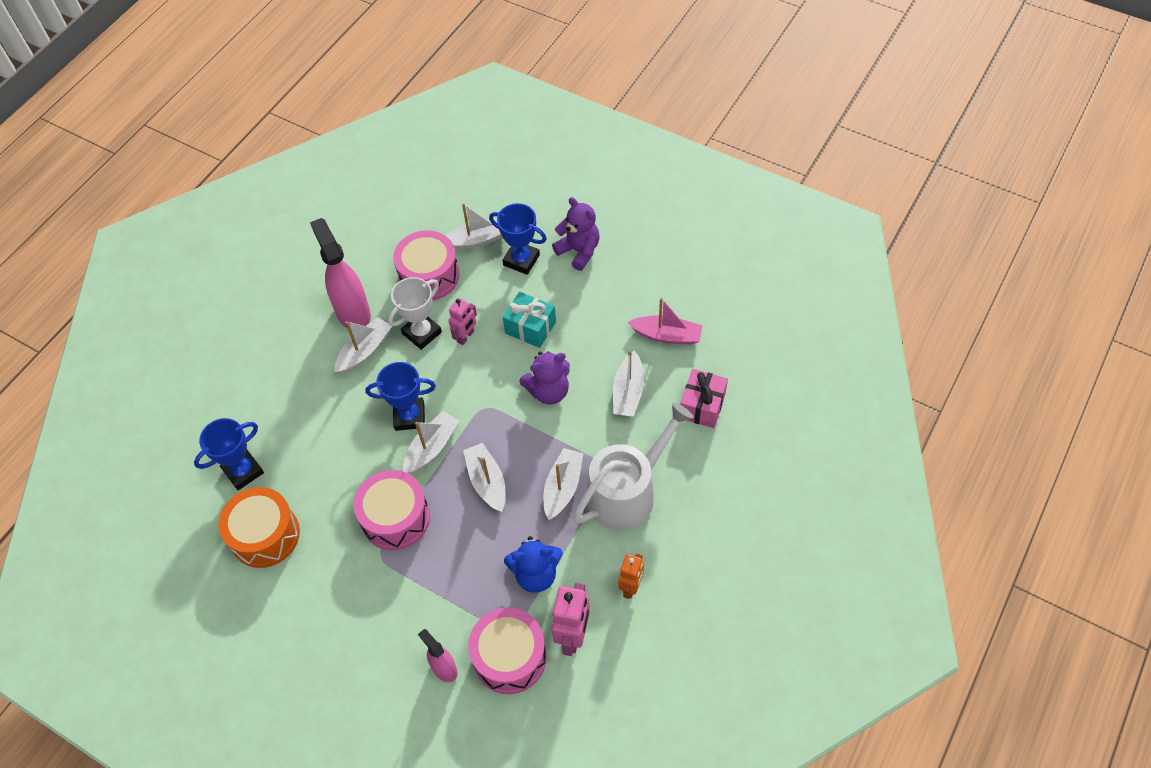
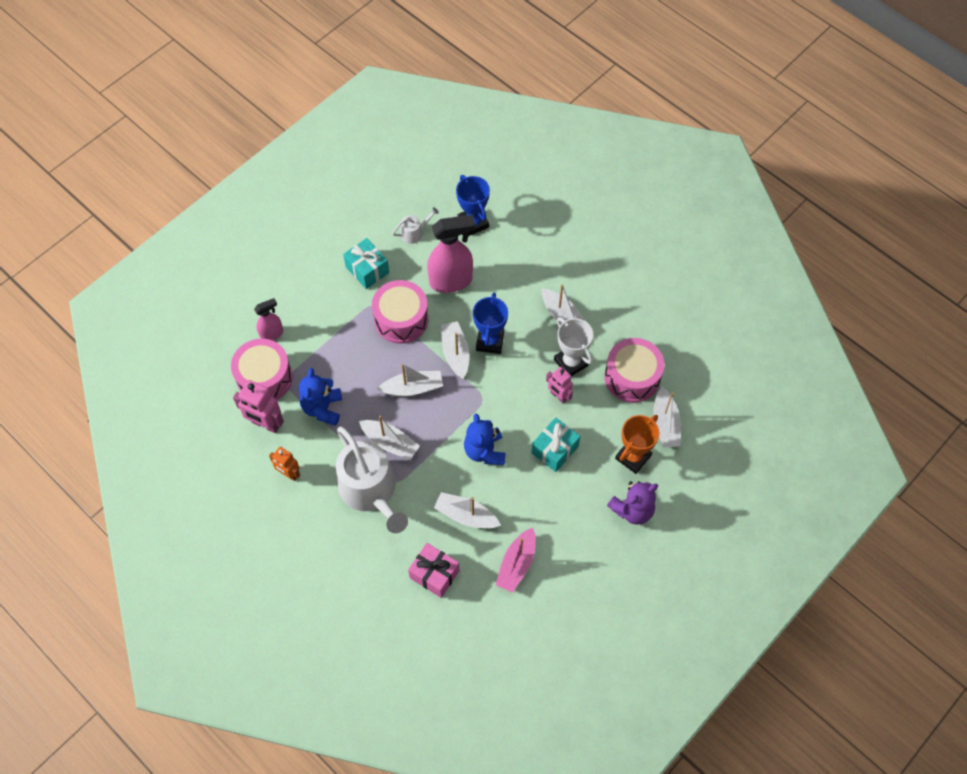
camera: 100 degrees right, 5 degrees up
(265, 535) = (414, 233): orange drum -> white watering can
(328, 577) = (367, 270): none -> turquoise gift
(353, 313) = (605, 313): pink spray bottle -> pink spray bottle (451, 281)
(431, 448) = (455, 353): white boat -> white boat turned 150 degrees counterclockwise
(521, 260) = (633, 457): blue trophy -> orange trophy
(548, 391) = (484, 451): purple teddy bear -> blue teddy bear

